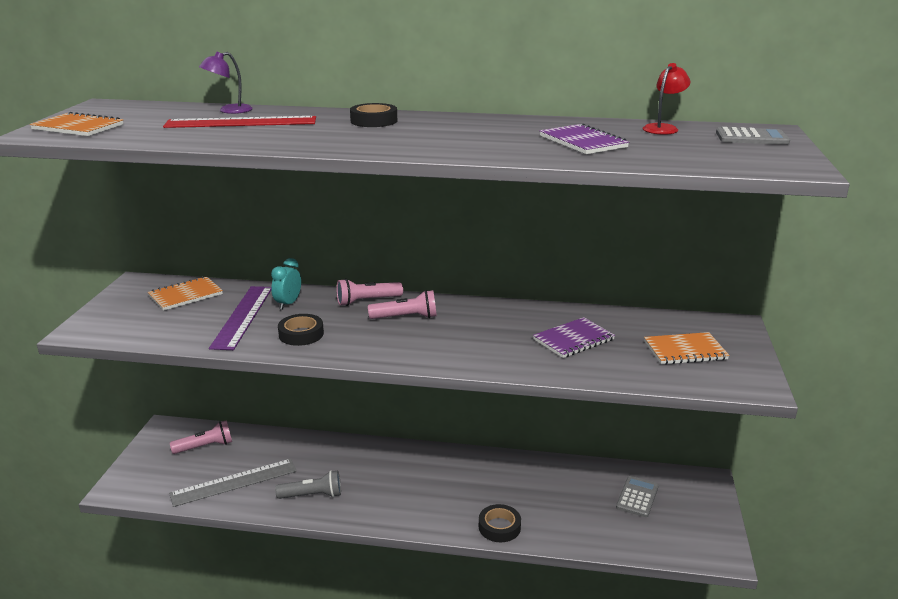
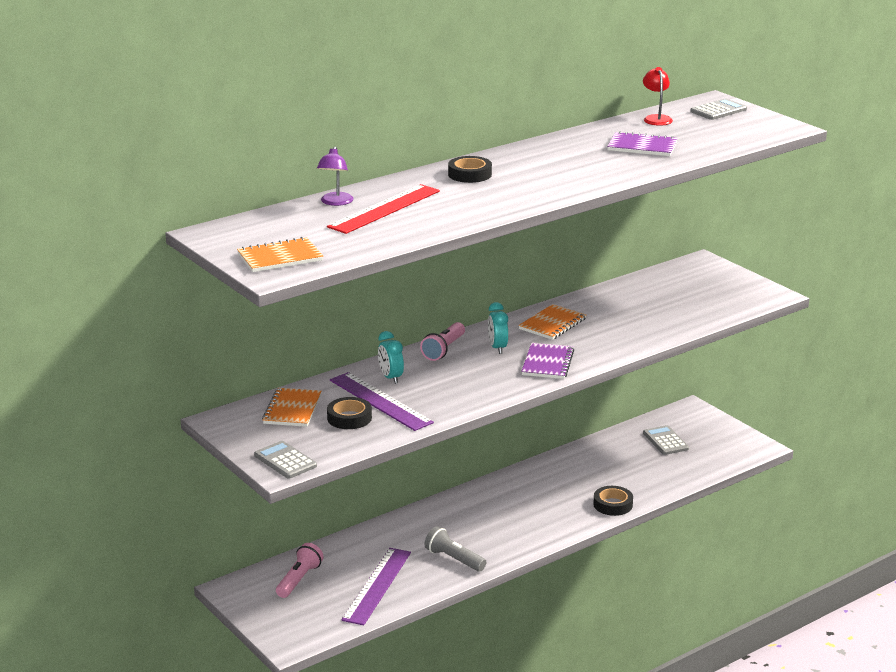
camera: 45 degrees left, 0 degrees up
(96, 326) = (285, 461): none -> grey calculator
(234, 482) = (377, 586): grey ruler -> purple ruler
(301, 334) = (453, 391): black tape -> black tape (349, 418)
(312, 495) = (454, 559): grey flashlight -> grey flashlight turned 90 degrees counterclockwise
(406, 317) = (497, 348): pink flashlight -> turquoise clock
(573, 339) = (631, 313): purple notebook -> purple notebook (547, 363)
(685, 350) = (703, 291): orange notebook -> orange notebook (552, 324)

